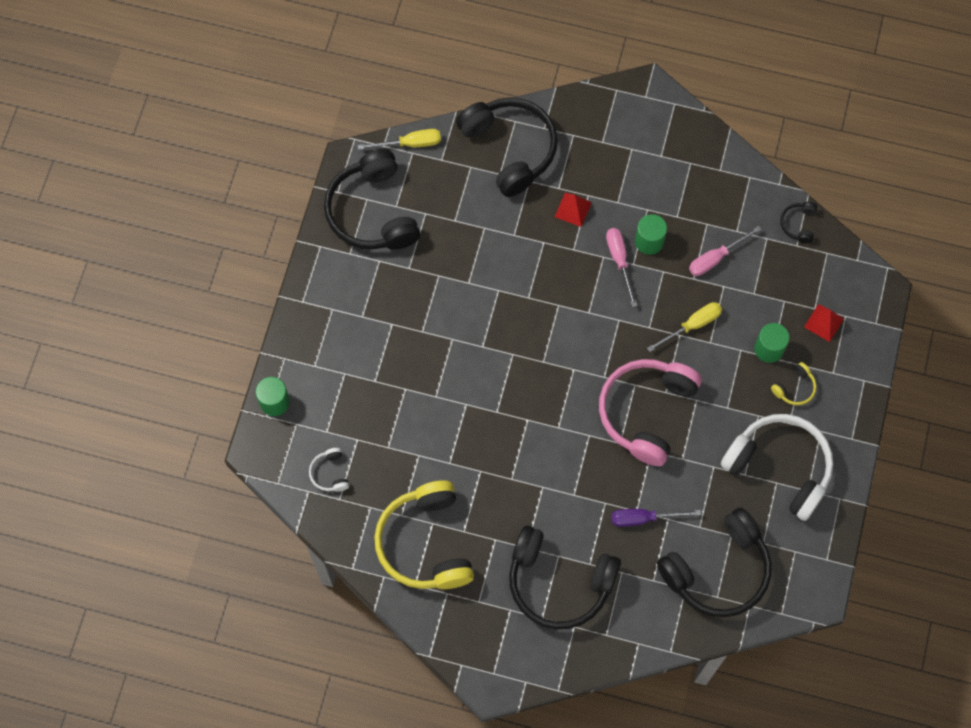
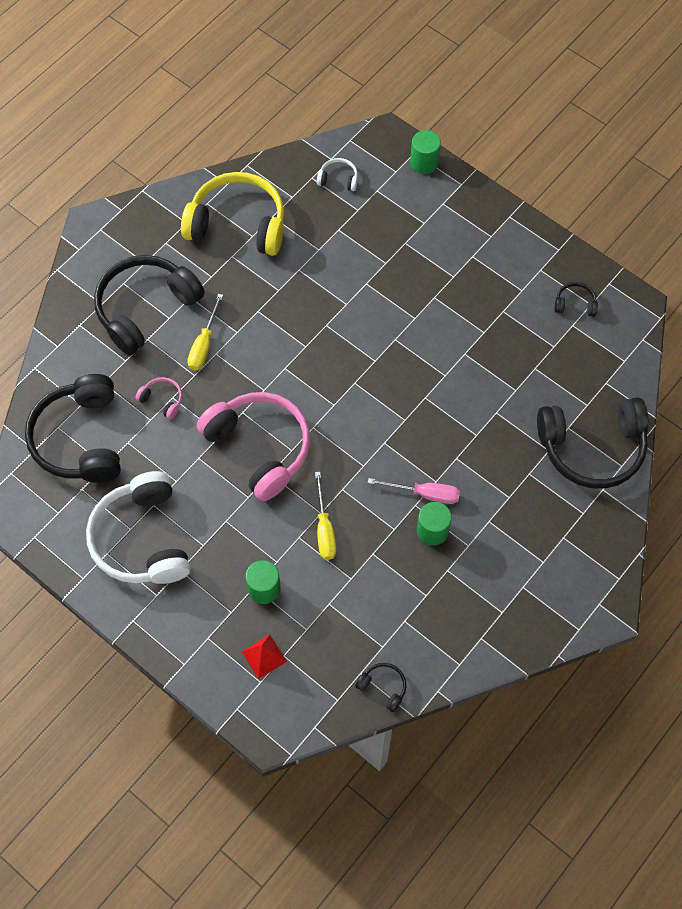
camera: 115 degrees right, 5 degrees down
(373, 212) = (575, 304): black headphones -> black headphones, size x0.41
(410, 143) = (635, 362): yellow screwdriver -> yellow screwdriver (204, 344)
(573, 209) = (499, 476): red pyramid -> none
(644, 518) = (162, 400): purple screwdriver -> pink headphones
(716, 258) = (384, 585): pink screwdriver -> none
(780, 467) = (142, 539): white headphones -> white headphones turned 105 degrees clockwise
(794, 388) = (212, 592): yellow headphones -> none

